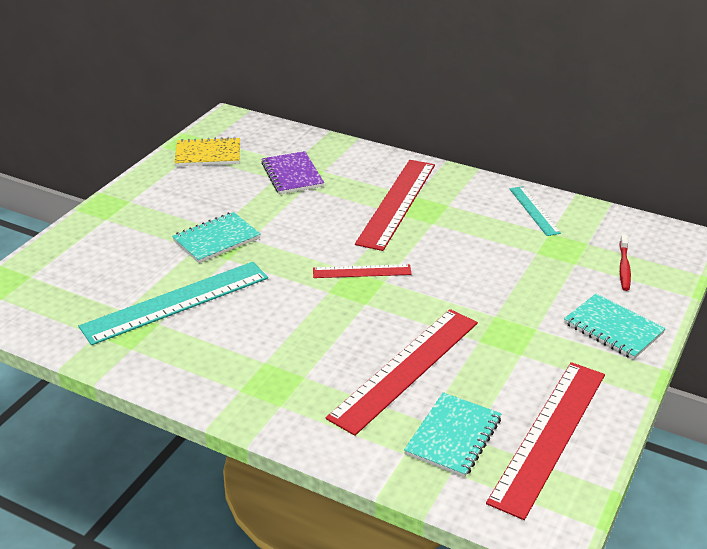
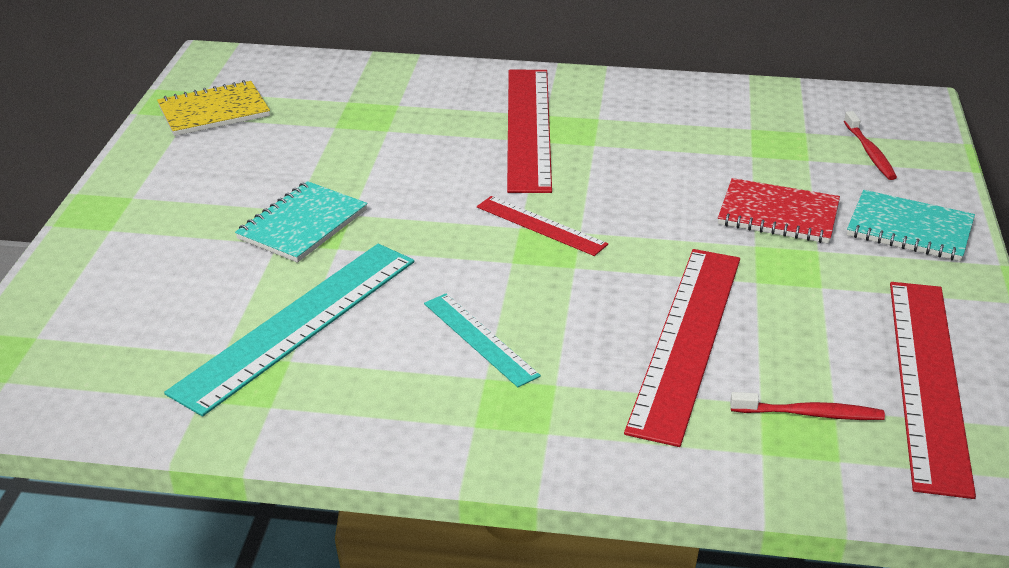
camera: 20 degrees left, 0 degrees up
(292, 175) = (357, 117): purple notebook -> none
(362, 271) = (540, 225): red ruler -> red ruler turned 60 degrees clockwise
(453, 436) = (810, 414): turquoise notebook -> red toothbrush
(526, 298) = (778, 214): none -> red notebook
(534, 210) = (712, 105): turquoise ruler -> turquoise ruler (480, 339)

